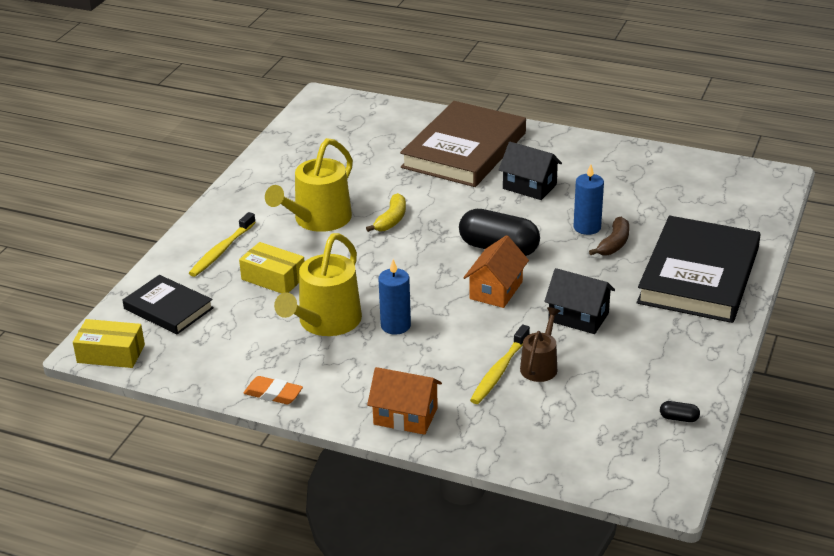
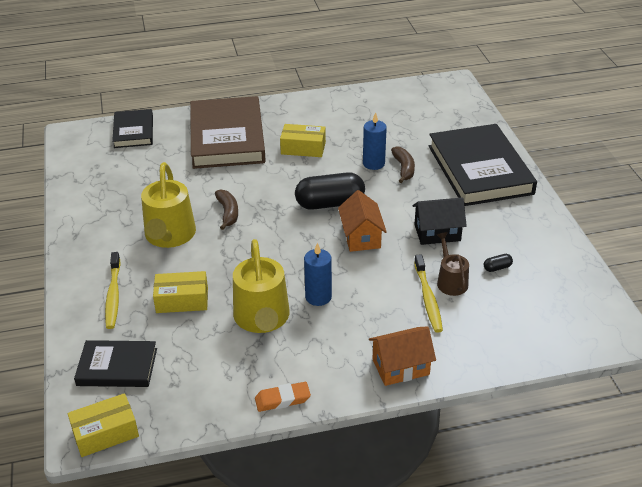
camera: 35 degrees left, 5 degrees up
(381, 114) = (133, 131): none -> black book
(391, 220) = (228, 213): yellow banana -> brown banana
(529, 187) = (303, 148): black house -> yellow box
(679, 418) = (575, 278): black capsule -> black capsule (497, 268)

